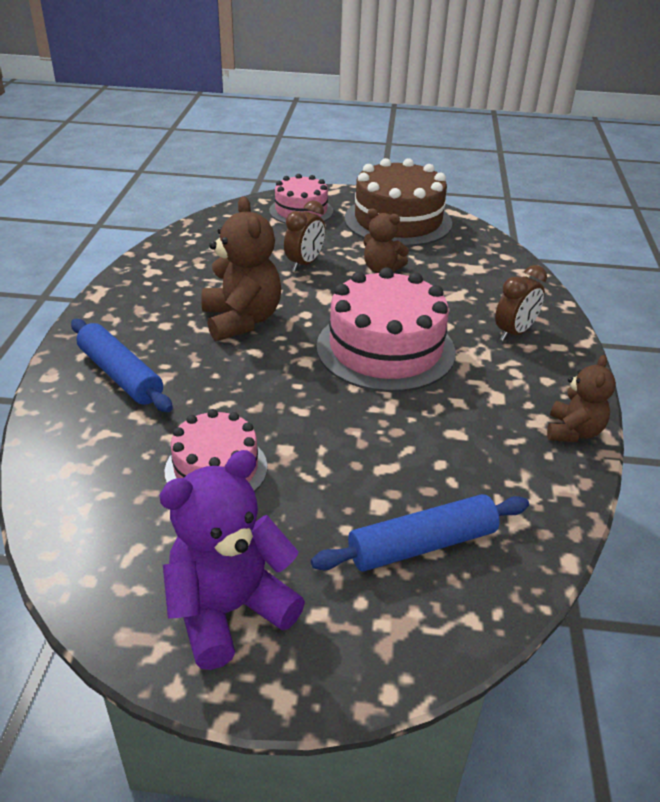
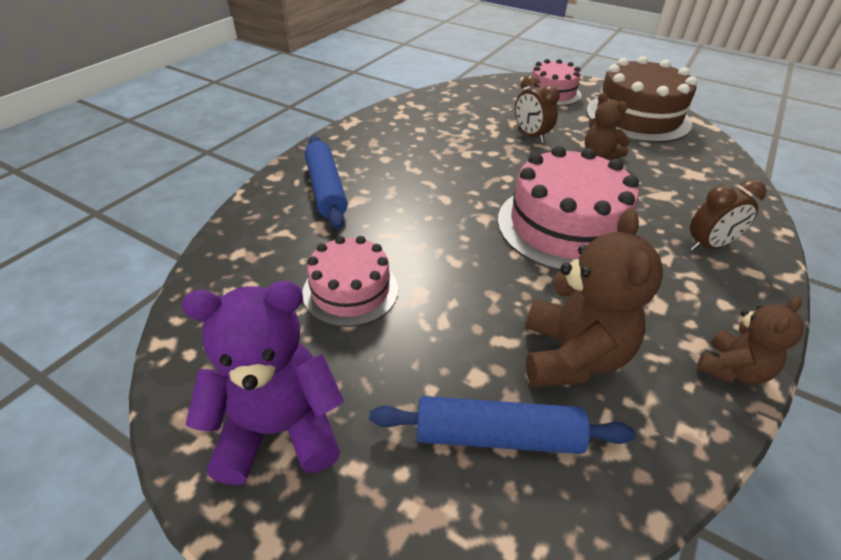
camera: 25 degrees right, 5 degrees up
(241, 320) = (449, 170): brown teddy bear -> brown teddy bear (572, 356)
(304, 264) = (531, 136): brown clock -> brown clock turned 90 degrees clockwise

